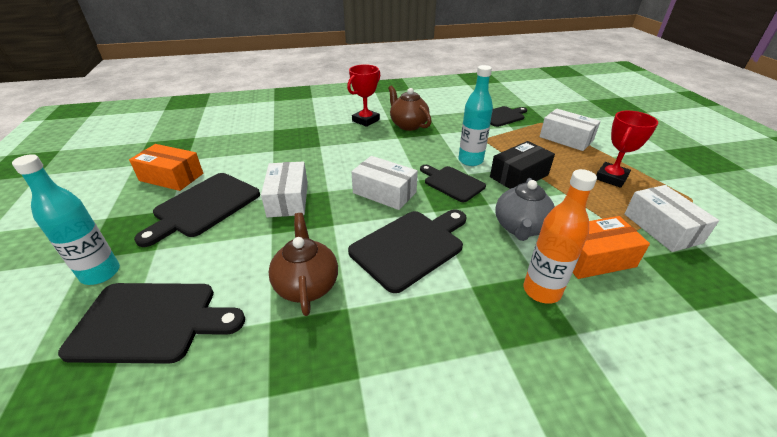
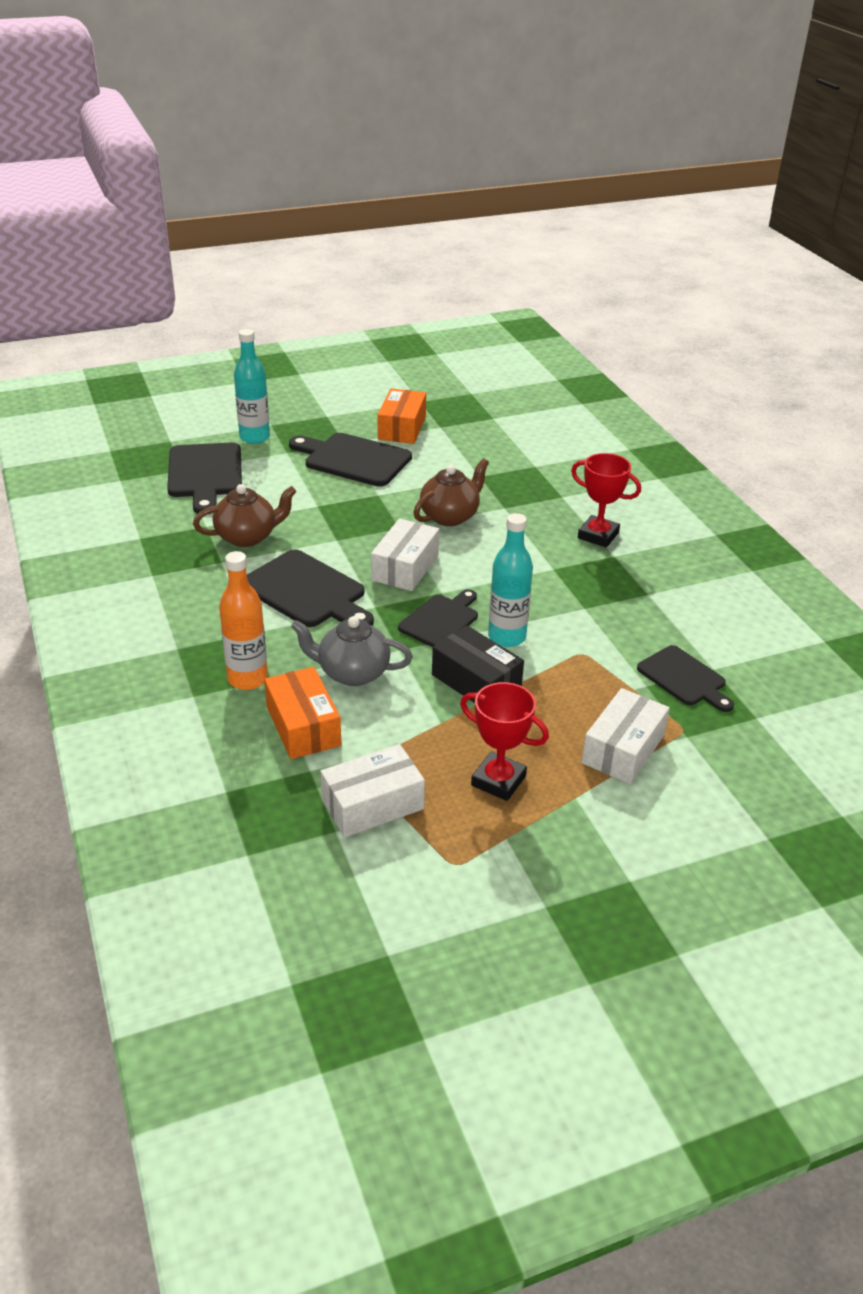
camera: 80 degrees right, 0 degrees up
(288, 199) = (377, 505): white box -> none
(408, 125) = (600, 576): brown teapot -> brown teapot (450, 516)

